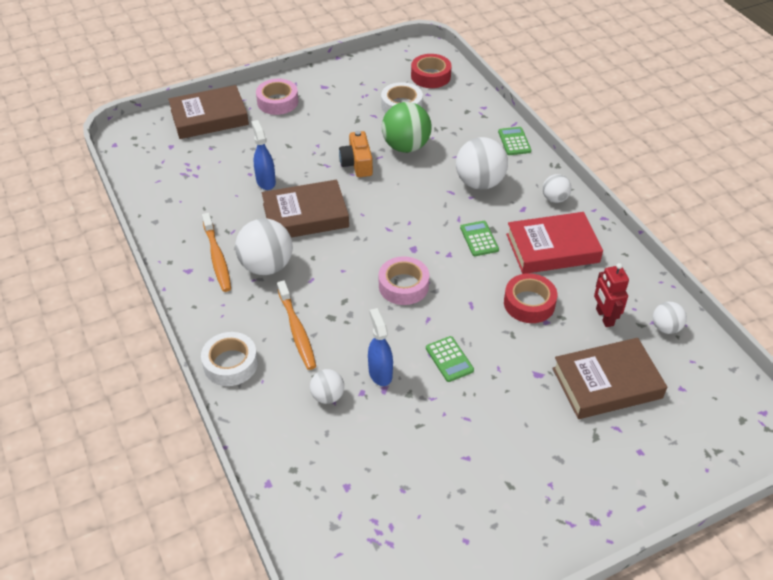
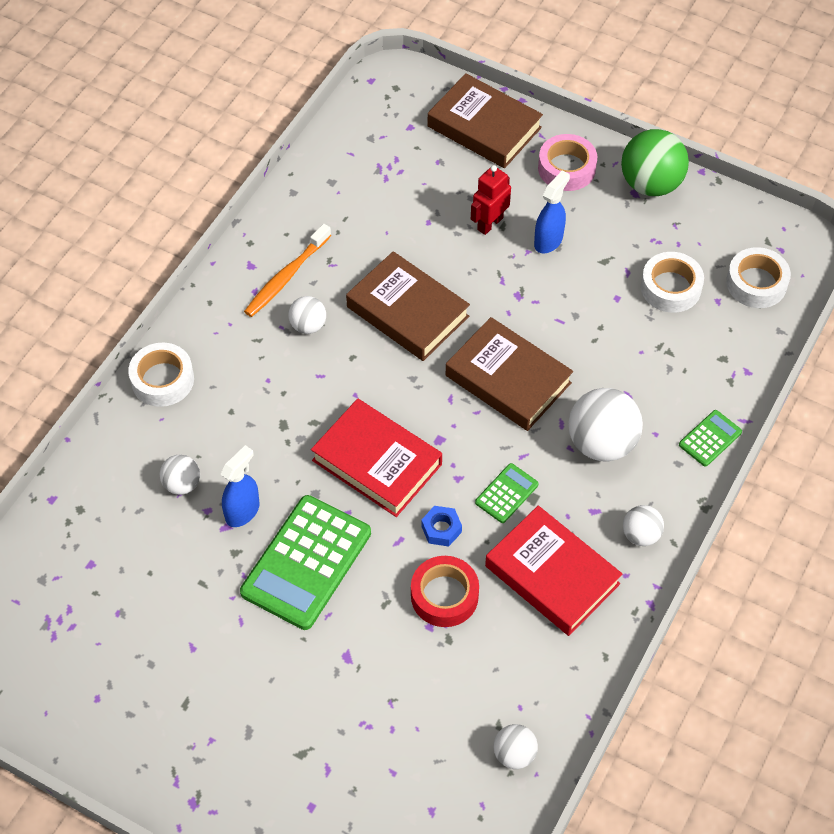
camera: 55 degrees right, 10 degrees up
(265, 181) = (428, 243): blue spray bottle -> blue spray bottle (548, 241)
(266, 266) = (308, 325): white ball -> white ball, size x0.54
(297, 330) = (244, 406): orange toothbrush -> none
(357, 163) = (529, 307): orange camera -> none
(403, 286) = (377, 462): pink tape -> red book
(406, 147) = (600, 335): green ball -> green ball (650, 184)
(430, 76) = (756, 283): red tape -> white tape
(449, 359) = (306, 563): green calculator -> green calculator, size x2.12
(479, 280) = (441, 529): none -> blue nut
(604, 317) = (481, 682): red robot -> red robot (489, 223)
(606, 383) = (384, 730): brown book -> brown book (508, 379)

